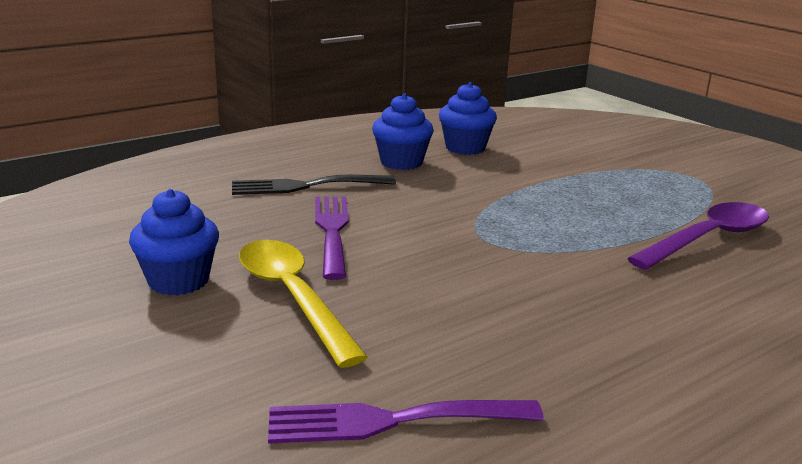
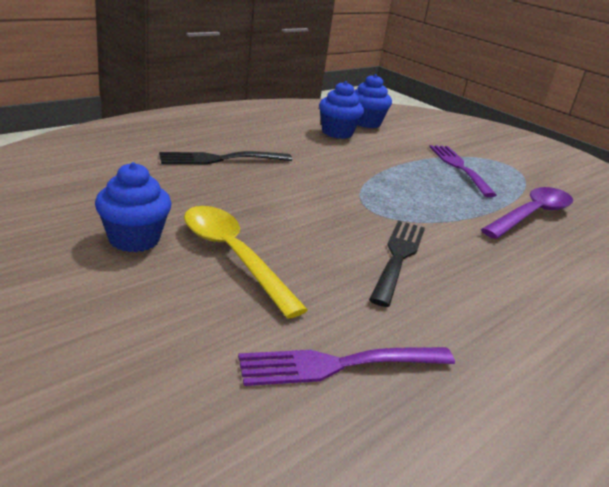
camera: 10 degrees left, 5 degrees up
(332, 231) = (250, 199): purple fork -> purple fork (459, 167)
(401, 162) = (291, 142): blue cupcake -> blue cupcake (366, 123)
(505, 295) = (398, 257): none -> black fork

